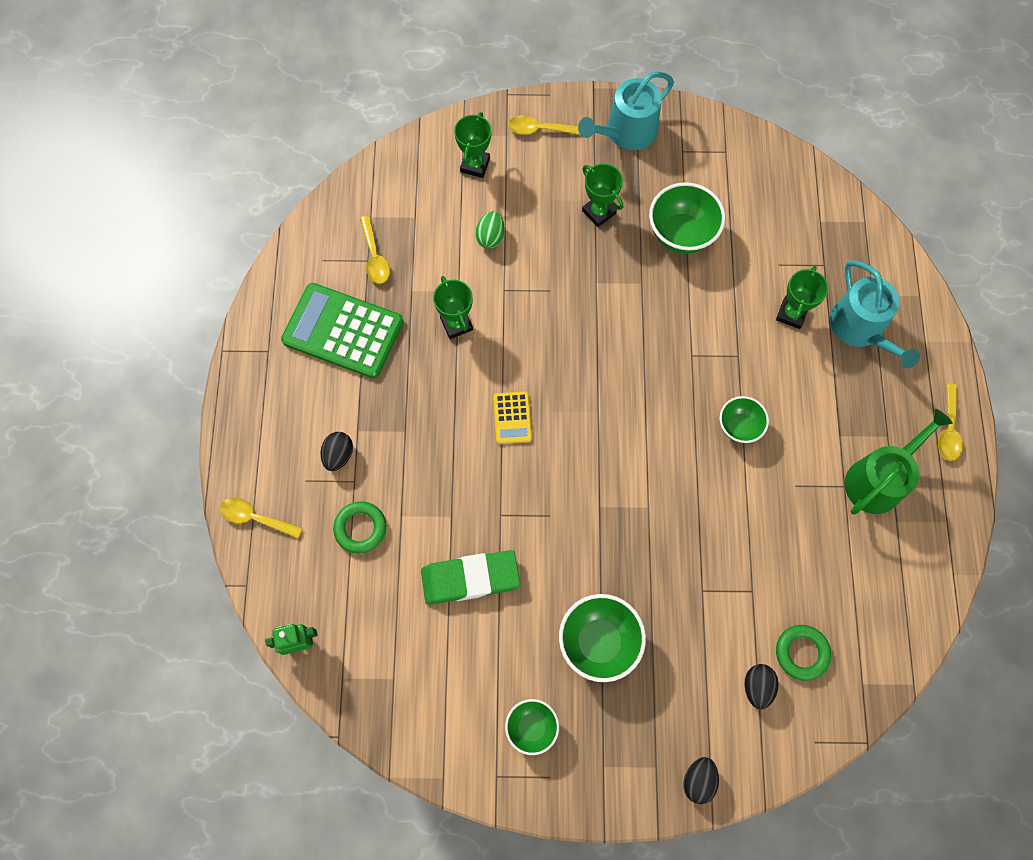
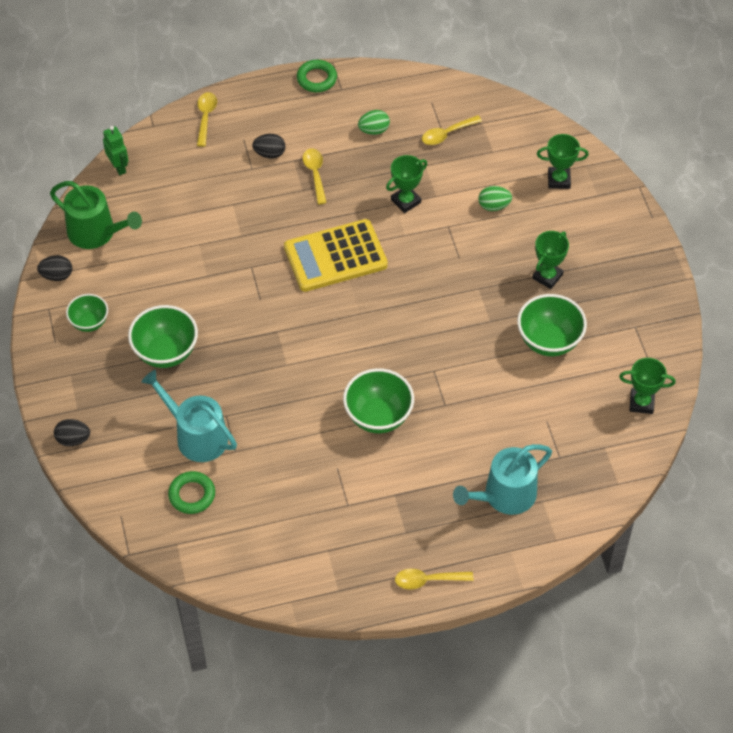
camera: 75 degrees right, 15 degrees down
(343, 331) = (374, 130): green calculator -> green egg
(360, 528) = (215, 181): green ring -> green ring (317, 79)
(470, 578) = (194, 259): green eraser -> none
(512, 418) = (335, 256): yellow calculator -> yellow calculator, size x2.05
(540, 129) = (613, 217): yellow spoon -> yellow spoon (315, 174)
(626, 132) = (637, 281): turquoise watering can -> turquoise watering can (196, 436)
(739, 426) = (378, 416): green bowl -> green bowl, size x1.63
(757, 687) = (156, 467): black egg -> black egg (57, 275)
(791, 314) = (500, 439): green trophy -> green trophy (641, 403)
(878, 479) = (361, 530): green watering can -> green watering can (96, 232)

